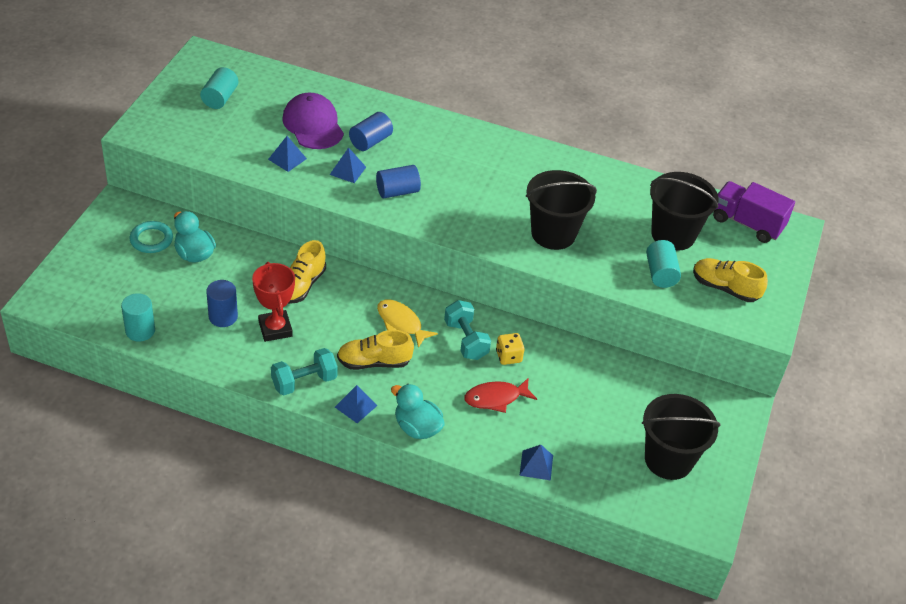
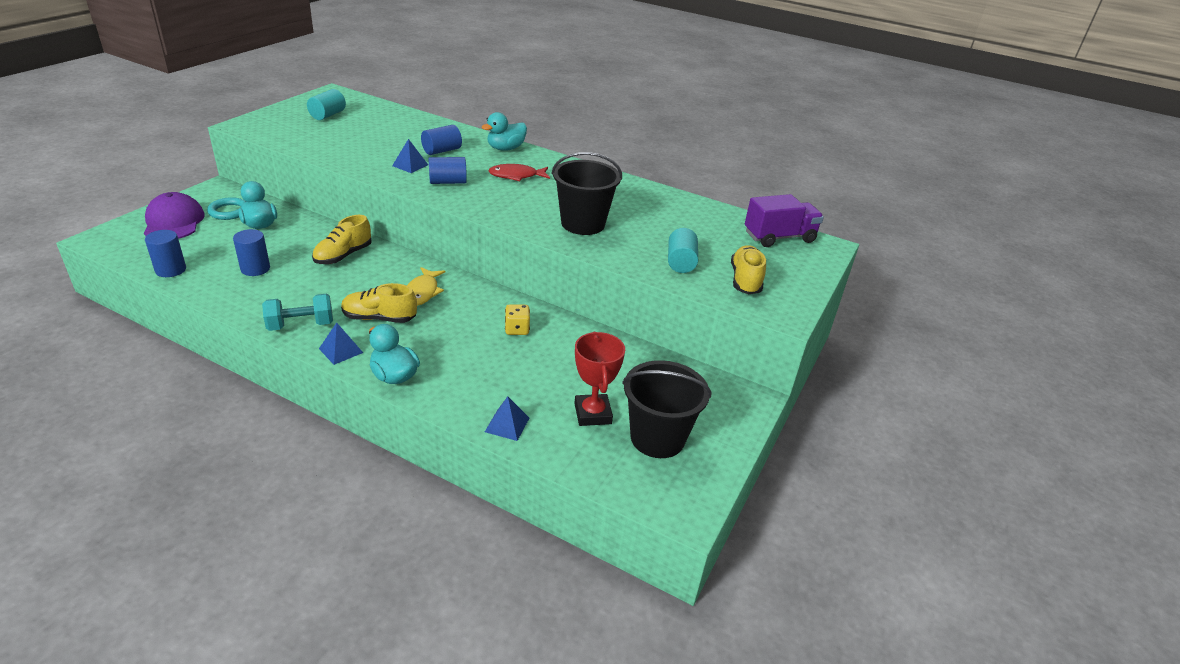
camera: 10 degrees right, 10 degrees down
(140, 331) = (170, 270): turquoise cylinder -> blue cylinder
(275, 329) = (298, 283): red trophy -> red trophy (592, 414)
(287, 159) = (360, 153): blue pyramid -> none
(313, 125) = (397, 137): purple cap -> purple cap (174, 222)
(401, 323) = (422, 292): yellow fish -> yellow fish turned 135 degrees counterclockwise
(436, 127) = (505, 148): none -> turquoise duck
(466, 340) = (479, 312): turquoise dumbbell -> none
(496, 398) = (489, 361): red fish -> red fish (516, 176)
(673, 235) = (702, 237): black bucket -> none
(725, 288) = (745, 280): yellow shoe -> yellow shoe turned 60 degrees clockwise
(747, 223) = (779, 237): purple truck -> purple truck turned 120 degrees clockwise

